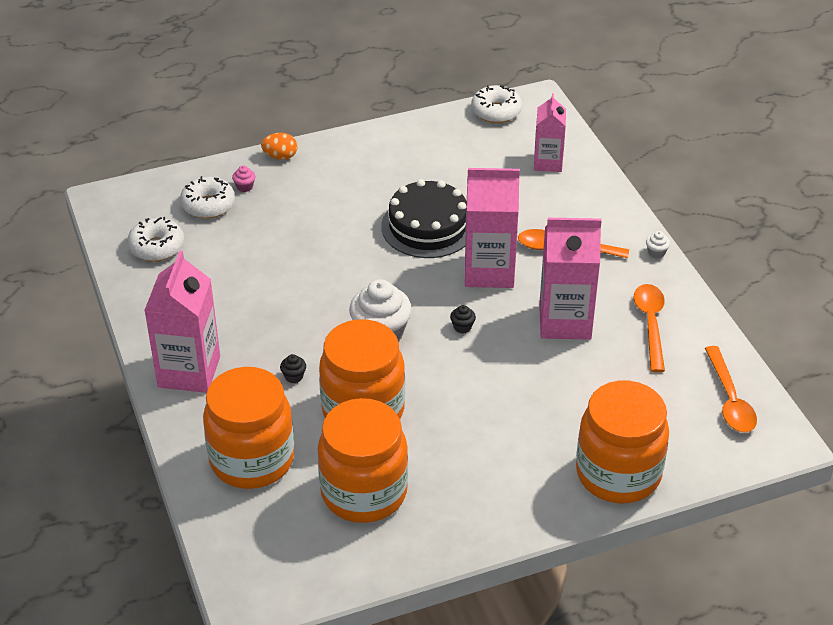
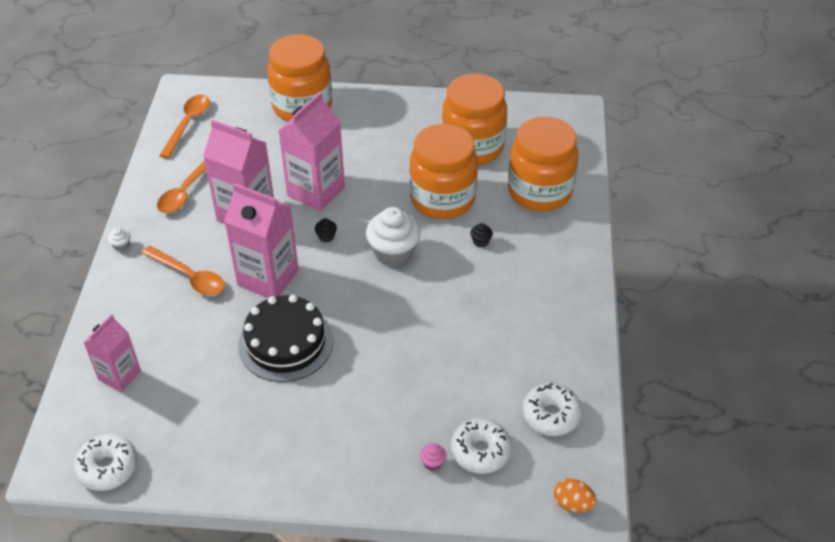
camera: 155 degrees left, 5 degrees up
(189, 372) = (562, 274): pink carton -> pink carton (316, 191)
(280, 156) = (375, 493): orange egg -> orange egg (572, 503)

